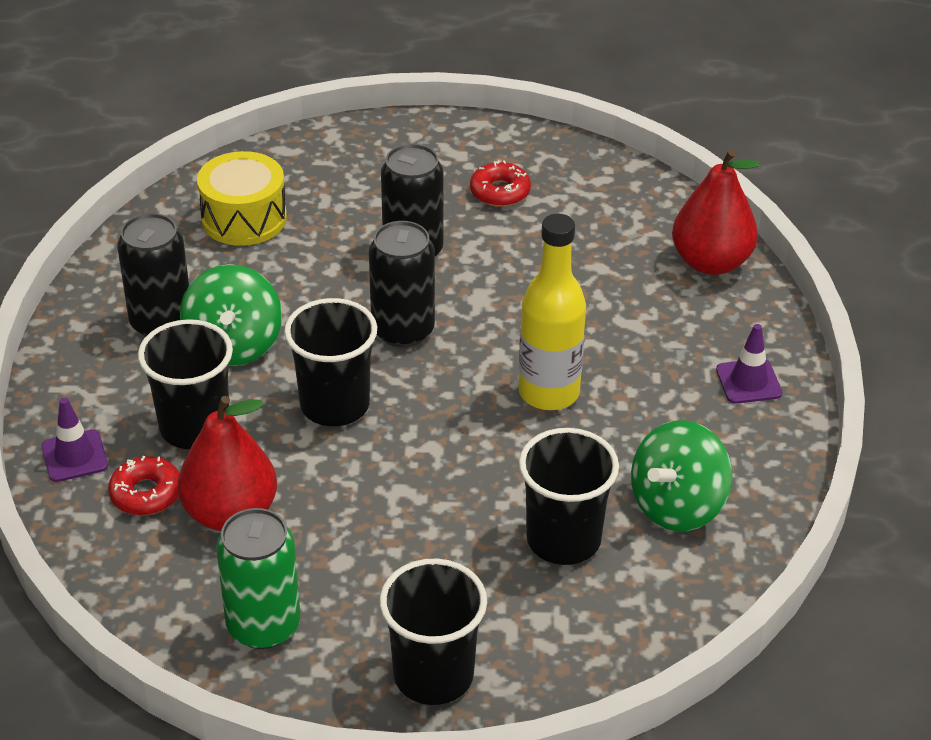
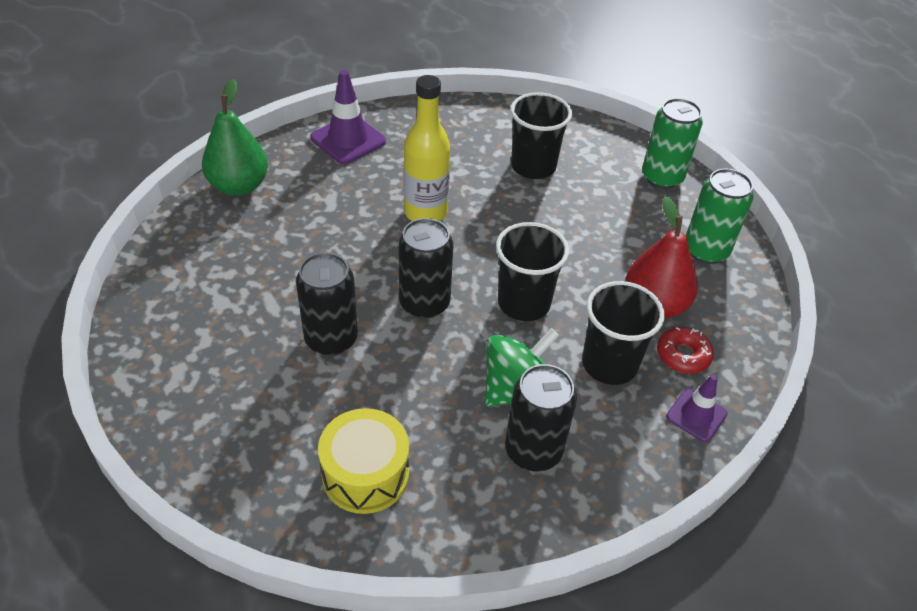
camera: 125 degrees left, 5 degrees up
(433, 675) = (662, 177): black cup -> green can
(500, 192) = (220, 321): red donut -> none
(677, 505) = (470, 137): green spinning top -> none
(711, 262) = (239, 186): red pear -> green pear
(748, 382) = (348, 140): purple traffic cone -> purple traffic cone, size x1.60

